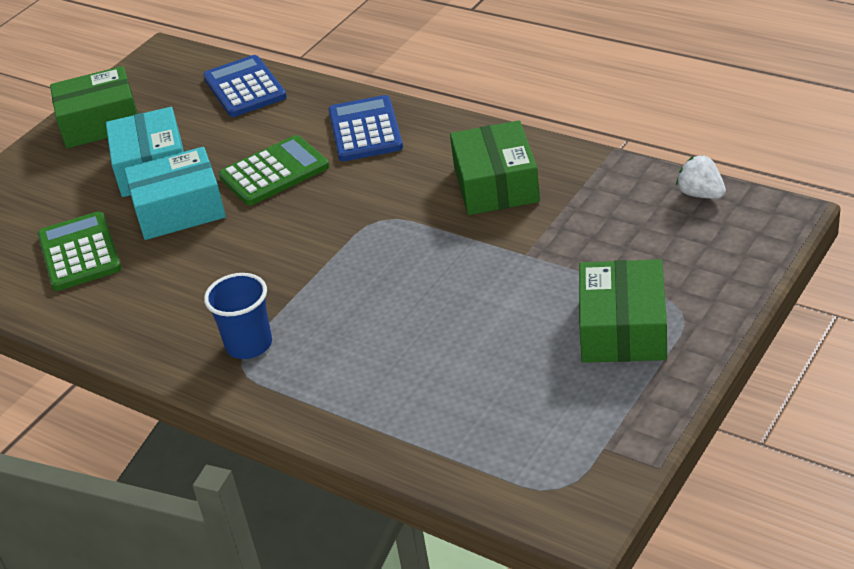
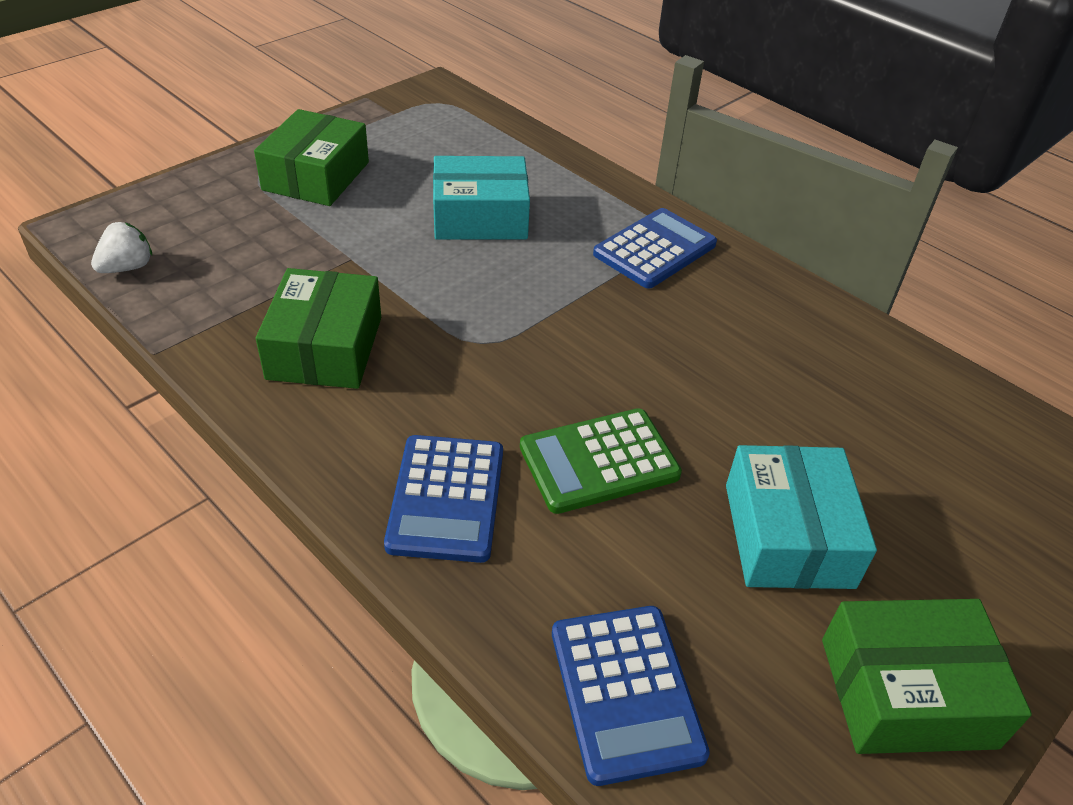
camera: 175 degrees left, 5 degrees up
(79, 252) = (867, 411): green calculator -> none
(179, 209) = (737, 439): turquoise box -> turquoise box (480, 217)
(249, 345) = (655, 249): blue cup -> blue calculator
(701, 194) = (127, 267): white strawberry -> white strawberry turned 105 degrees counterclockwise

